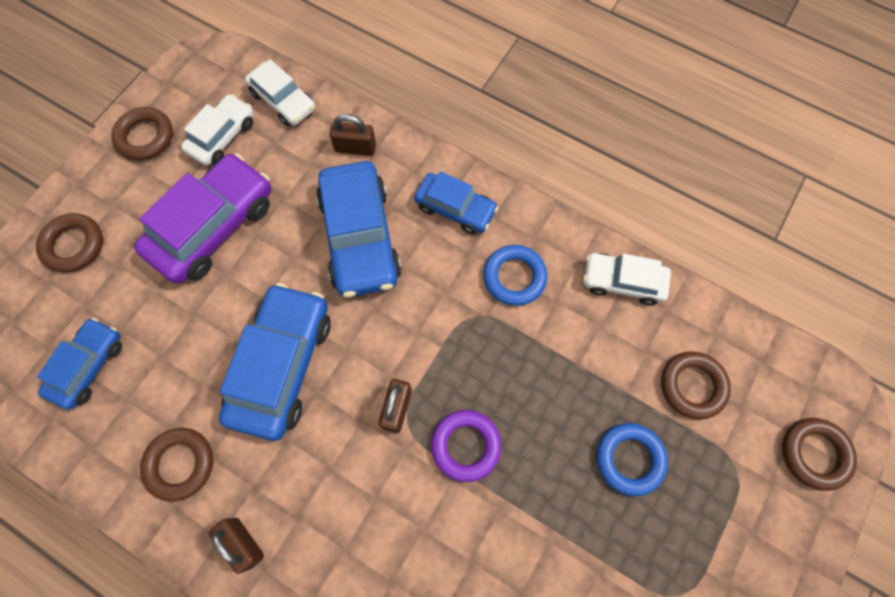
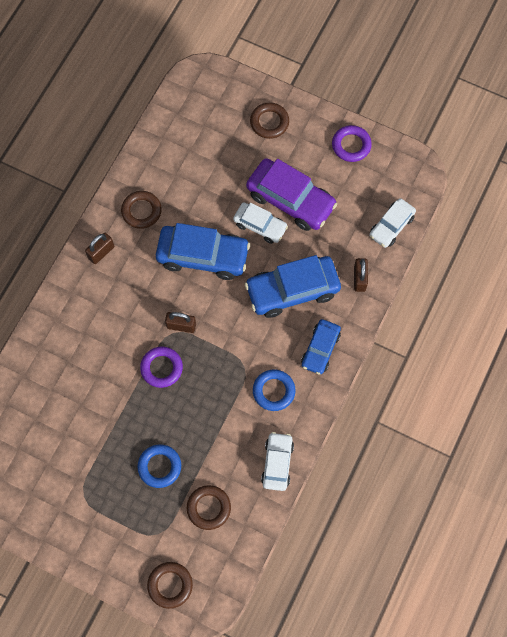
camera: 85 degrees right, 0 degrees up
(88, 366) = (194, 150): blue car -> none
(145, 137) = (351, 145): brown ring -> purple ring
(222, 136) = (357, 192): white car -> white car (260, 226)

